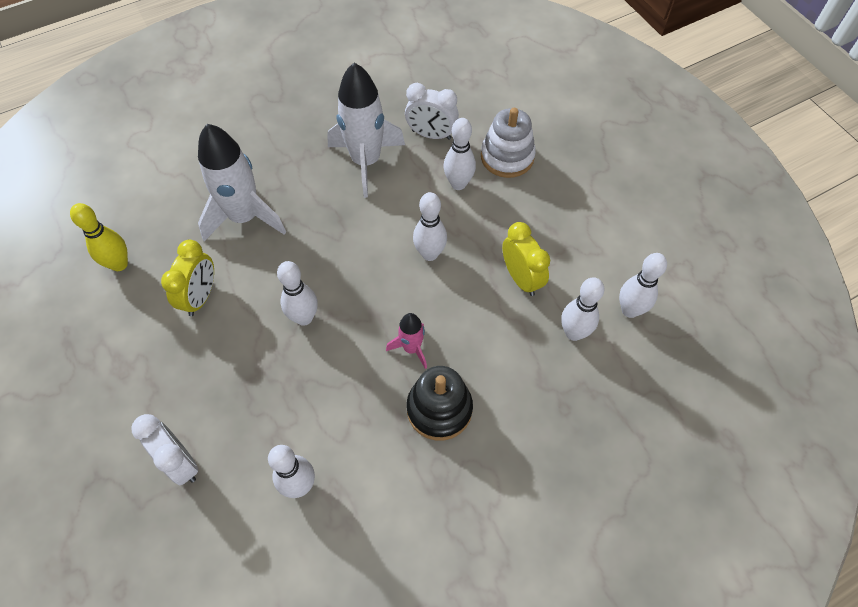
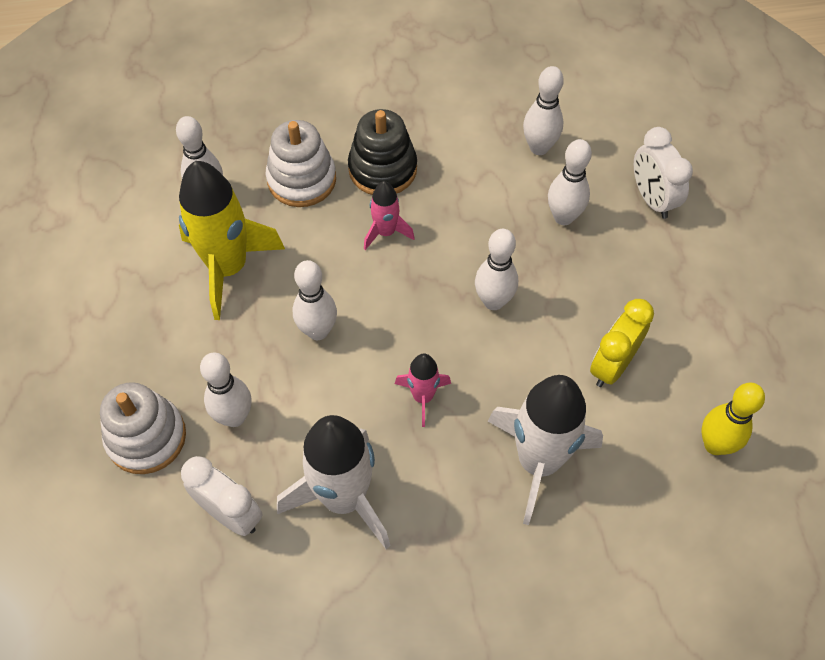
camera: 160 degrees left, 0 degrees up
(336, 233) = (423, 397): none -> pink rocket
(505, 374) = (301, 179): none -> white stacking toy
(521, 278) = (228, 268): yellow clock -> yellow rocket
(630, 310) = (135, 198): white bowling pin -> white bowling pin (563, 217)

